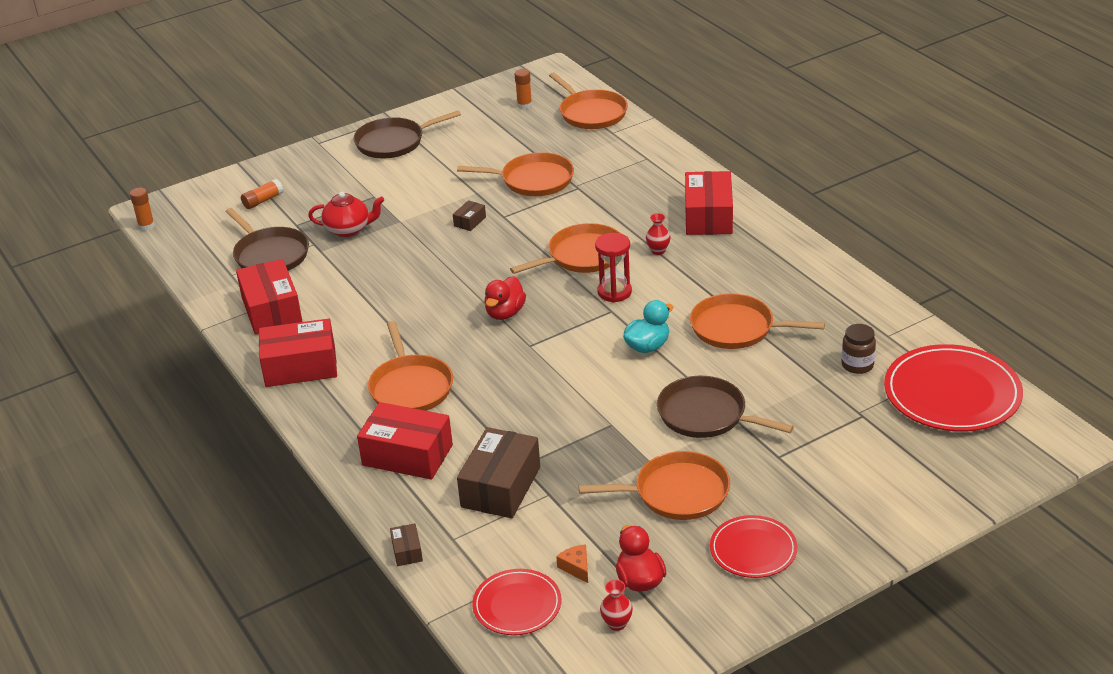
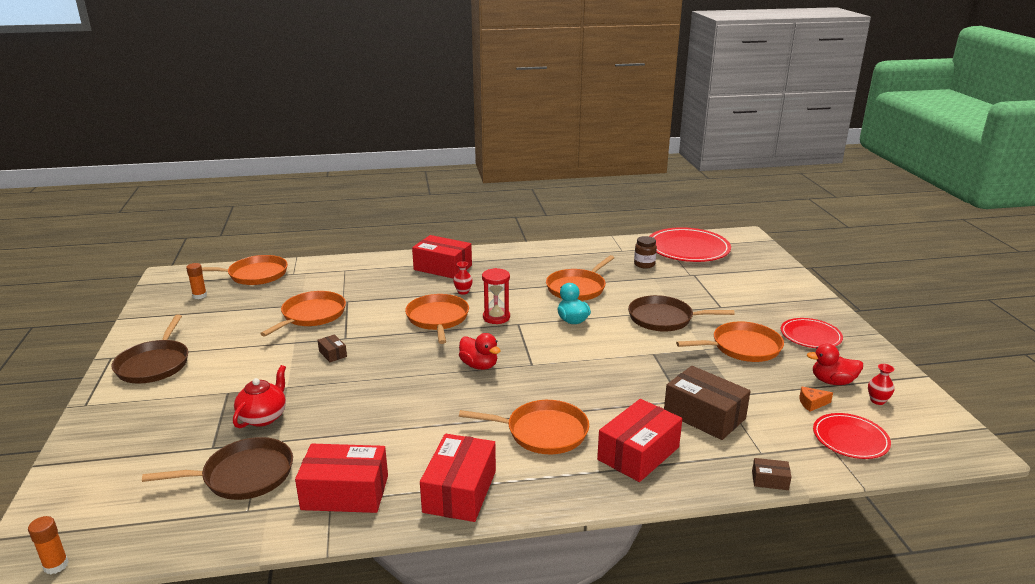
camera: 70 degrees left, 10 degrees down
(263, 201) = (136, 461): orange glue stick -> none
(676, 493) = (742, 347): orange pan -> orange pan turned 60 degrees clockwise
(706, 415) = (664, 318): brown pan -> brown pan turned 45 degrees clockwise

